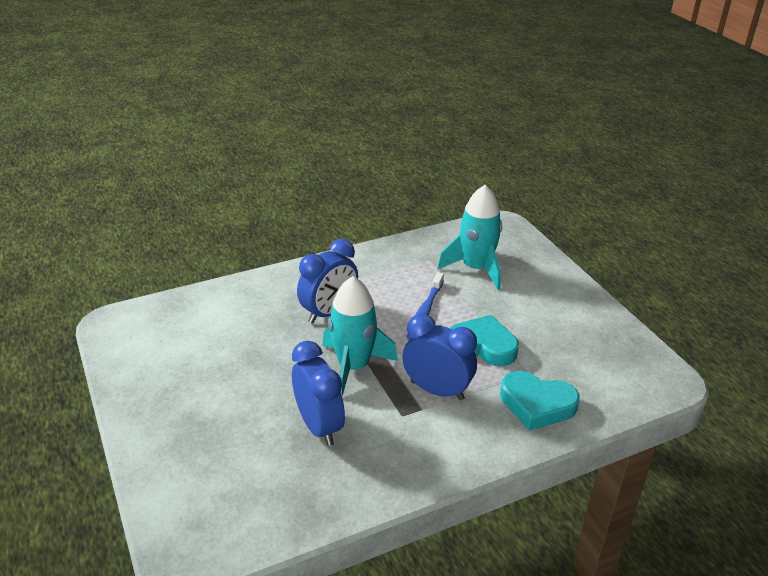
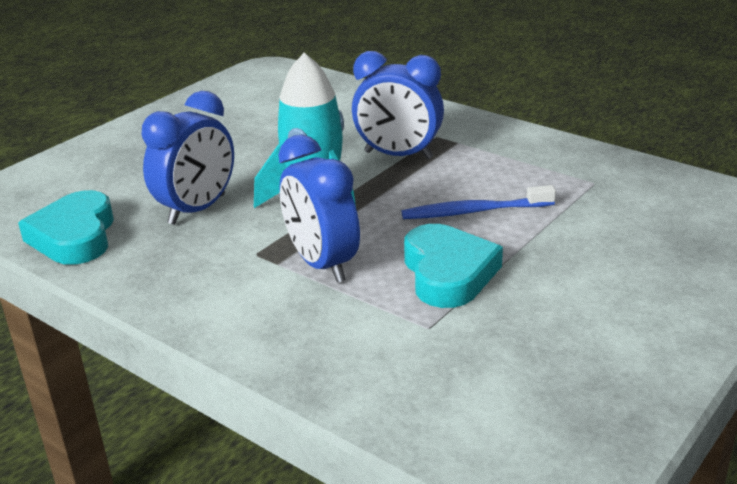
camera: 65 degrees right, 5 degrees down
(437, 390) = (322, 264): blue clock -> blue clock turned 150 degrees clockwise
(475, 268) = (623, 221): turquoise rocket -> none
(536, 404) = (363, 351): turquoise heart -> turquoise heart (74, 236)

